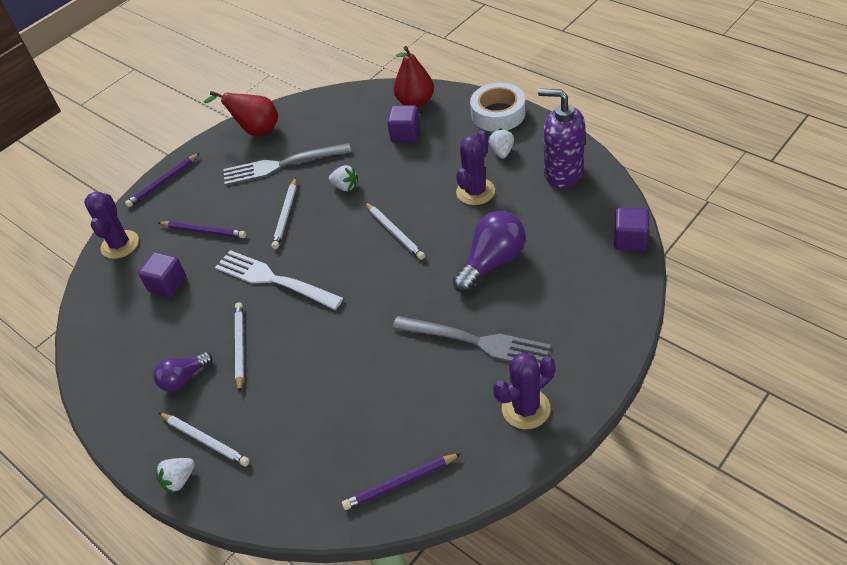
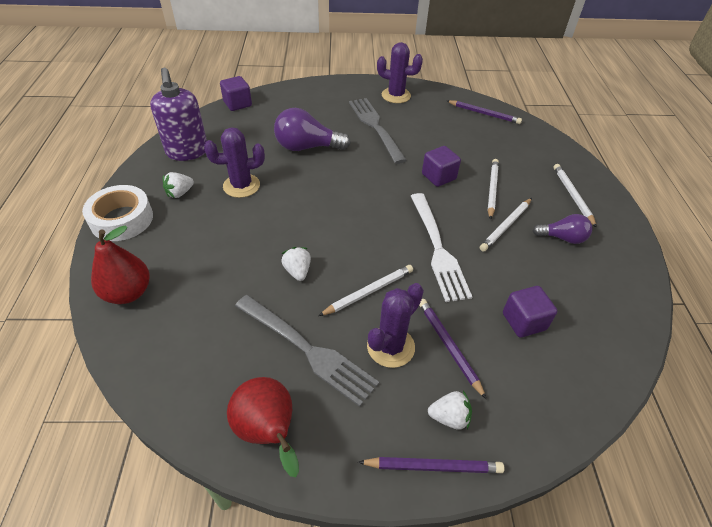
camera: 140 degrees left, 0 degrees up
(120, 245) = (543, 416): purple cactus -> purple cactus (390, 347)
(179, 480) = (603, 190): white strawberry -> white strawberry (449, 417)
(394, 232) = (323, 207): white pencil -> white pencil (492, 189)
(405, 134) = (190, 270): purple cube -> purple cube (438, 177)

